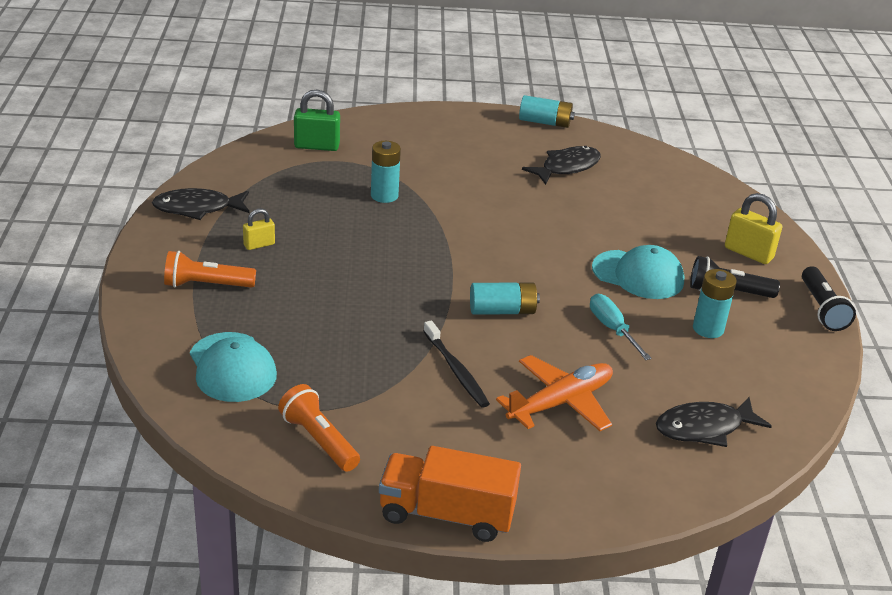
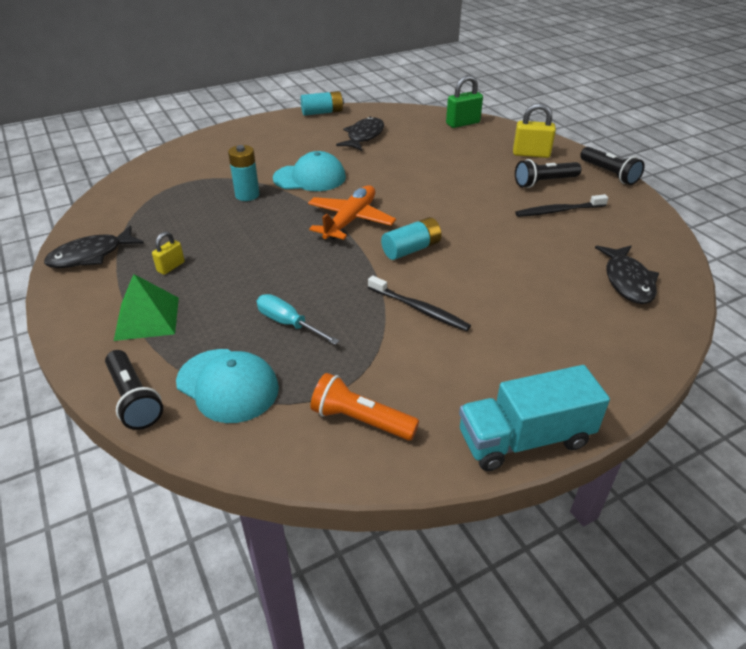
camera: 25 degrees left, 5 degrees up
(151, 348) = (134, 399): none -> black flashlight
(206, 285) = (147, 318): orange flashlight -> green pyramid
(317, 146) = (162, 176): green padlock -> green padlock (462, 123)
(446, 514) = (524, 439): orange truck -> turquoise truck
(560, 403) = (517, 303): orange plane -> orange plane (350, 220)
(612, 329) = (499, 234): turquoise screwdriver -> turquoise screwdriver (288, 324)
(638, 275) = (478, 191): turquoise cap -> turquoise cap (310, 178)
(704, 428) = (627, 281): black fish -> black fish turned 45 degrees counterclockwise
(708, 329) = (558, 211): turquoise battery -> black toothbrush

